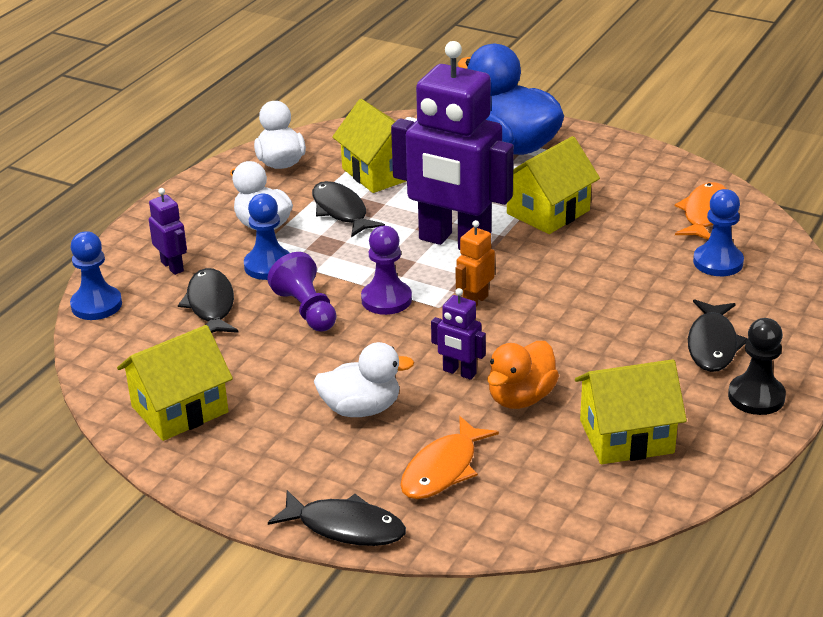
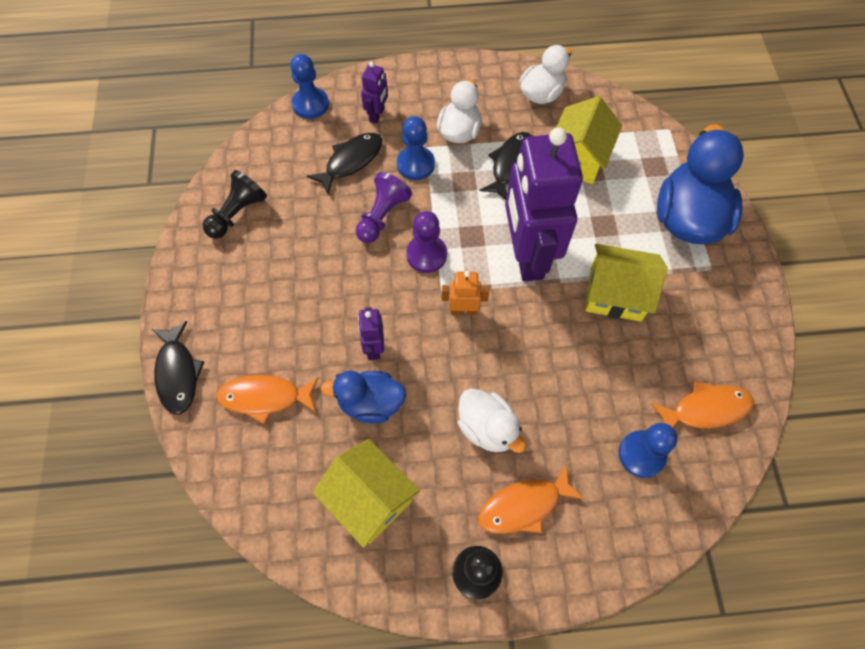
camera: 55 degrees right, 30 degrees up
(179, 409) = (237, 213): yellow house -> black pawn
(361, 409) = (298, 312): white duck -> white duck (487, 428)
(521, 398) = (370, 403): orange duck -> blue duck
(712, 344) = (524, 505): black fish -> orange fish

